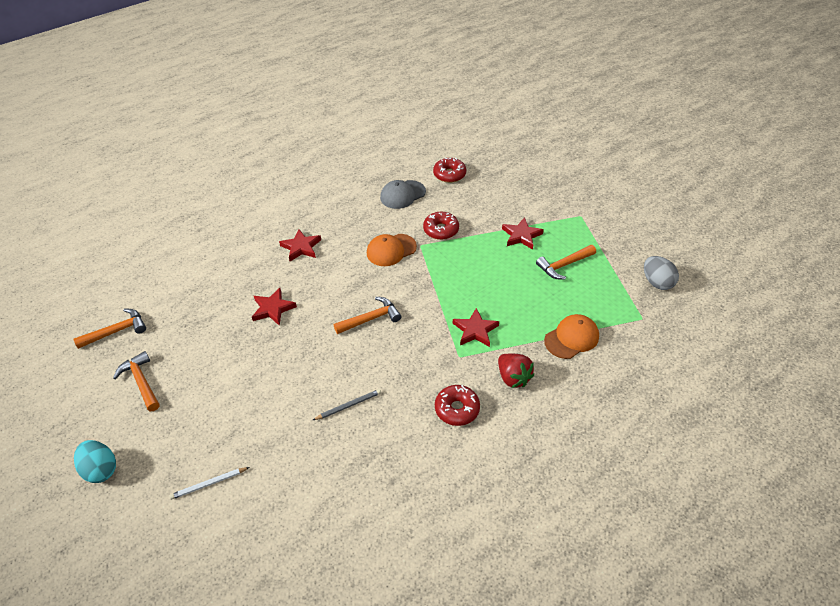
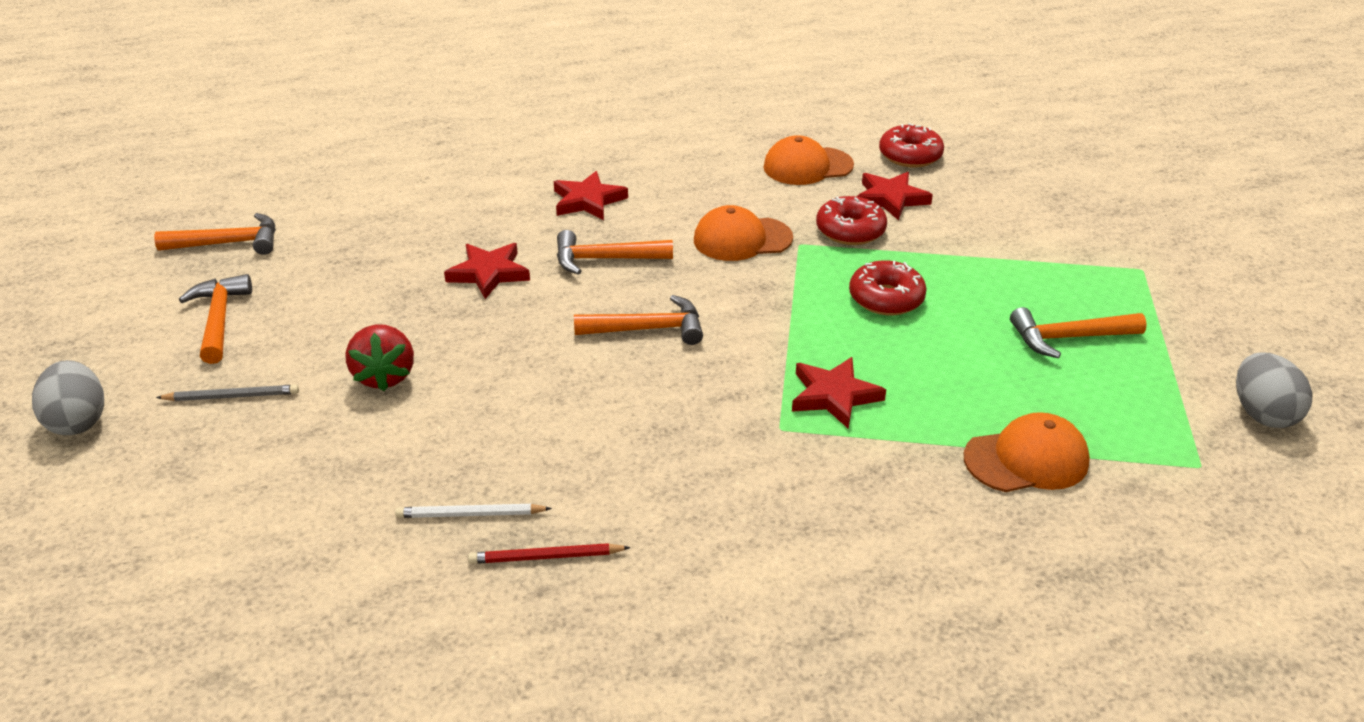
camera: 20 degrees right, 10 degrees down
(101, 469) = (78, 421): turquoise egg -> grey egg
(209, 484) = (226, 494): white pencil -> white pencil (470, 514)
(328, 282) = (604, 259): none -> orange hammer
(348, 405) = (531, 447): grey pencil -> grey pencil (232, 396)
(386, 463) = (546, 557): none -> red pencil
(402, 195) = (807, 166): grey cap -> orange cap
(457, 409) = (729, 511): red donut -> red donut (886, 298)
(513, 378) = (870, 492): red strawberry -> red strawberry (384, 376)
(521, 236) = (1003, 273): red star -> red star (890, 199)

